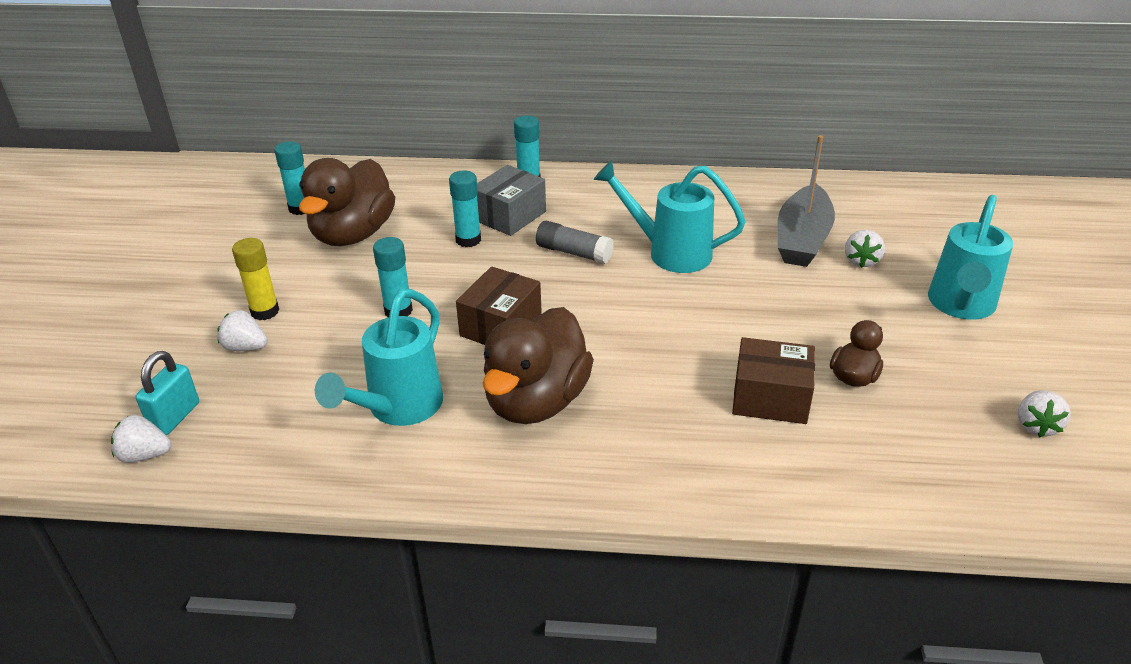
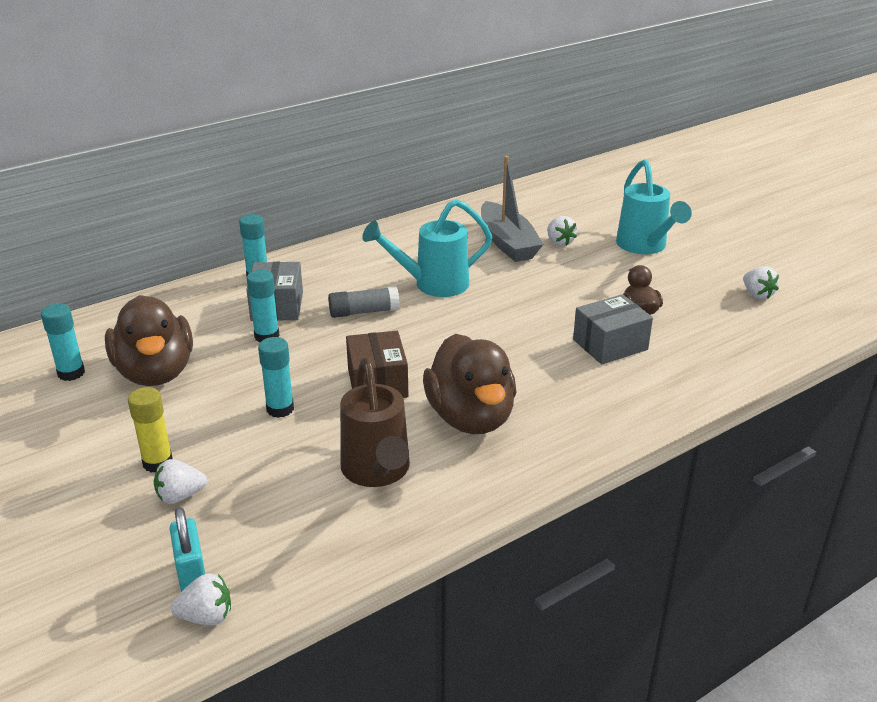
camera: 40 degrees left, 5 degrees down
(144, 455) = (206, 617): white strawberry -> white strawberry turned 150 degrees counterclockwise
(397, 409) = (377, 473): turquoise watering can -> brown watering can
(770, 398) = (610, 345): brown box -> grey box

